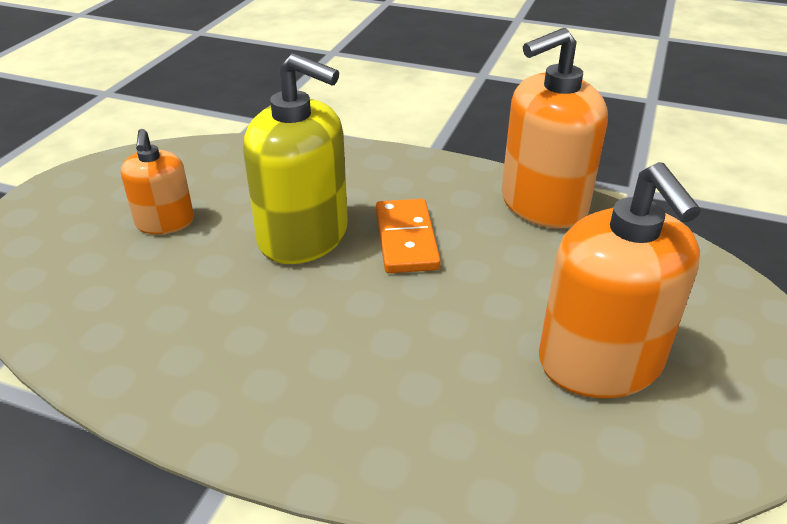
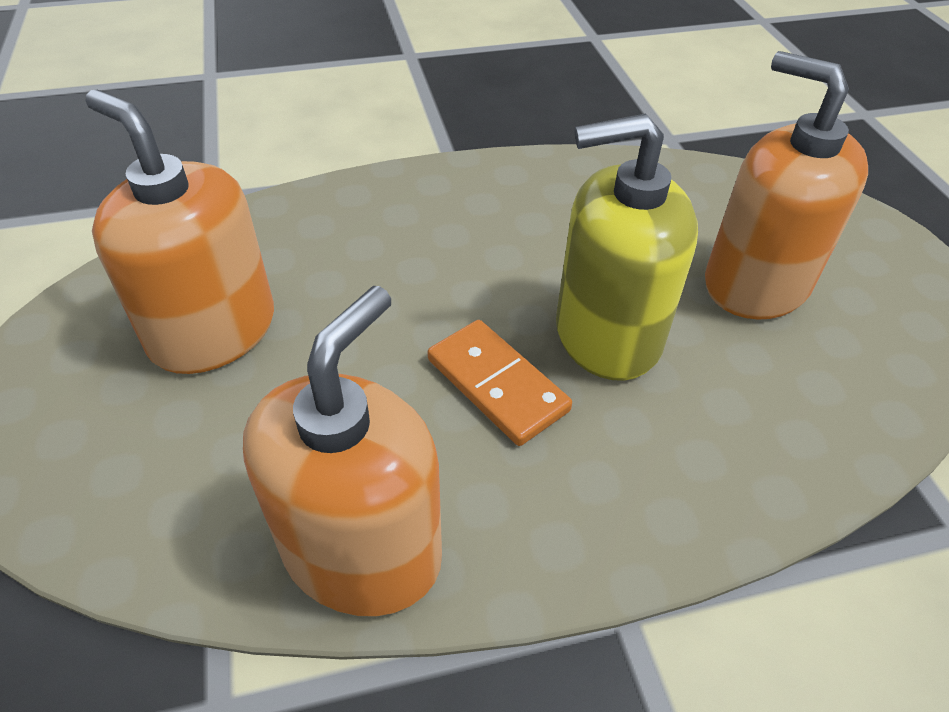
camera: 145 degrees right, 10 degrees up
(165, 222) = (756, 283): orange soap dispenser -> orange soap dispenser, size x1.75

